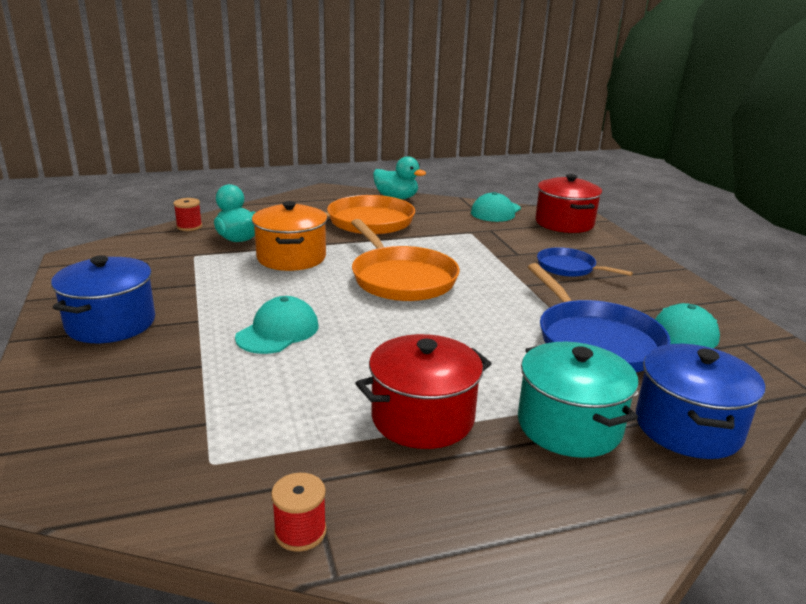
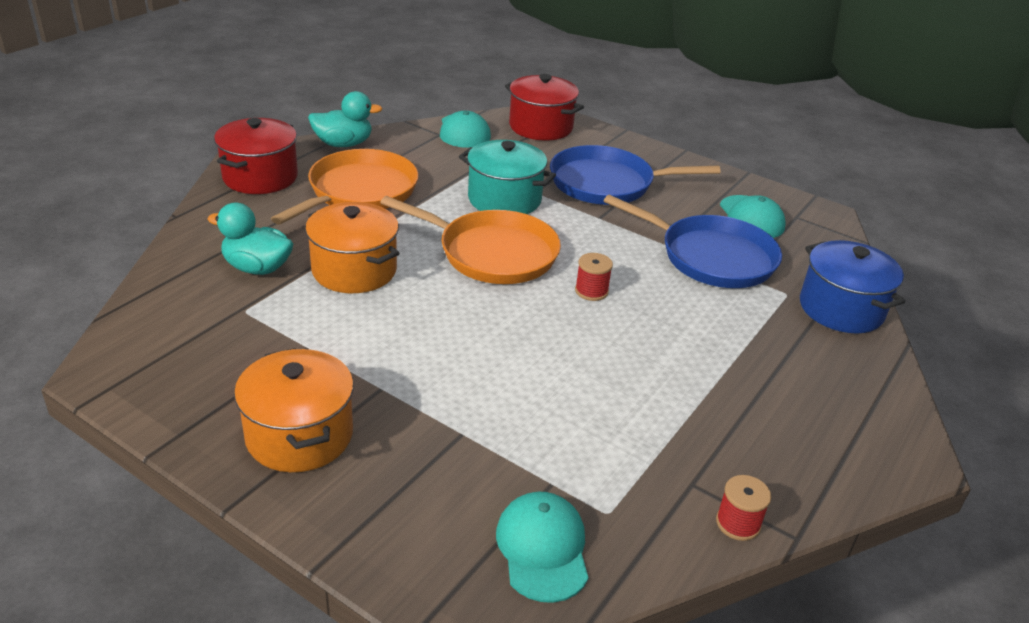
camera: 40 degrees left, 10 degrees up
(111, 323) = (299, 435): blue pot -> orange pot
(189, 226) = (169, 272): red spool -> red spool (591, 291)
(278, 331) = (473, 364): turquoise cap -> turquoise cap (543, 548)
(422, 418) = (691, 389): red pot -> red pot (260, 177)
(569, 268) = (607, 183): blue pan -> blue pan, size x1.72
(569, 425) = (781, 344): turquoise pot -> turquoise pot (504, 199)

